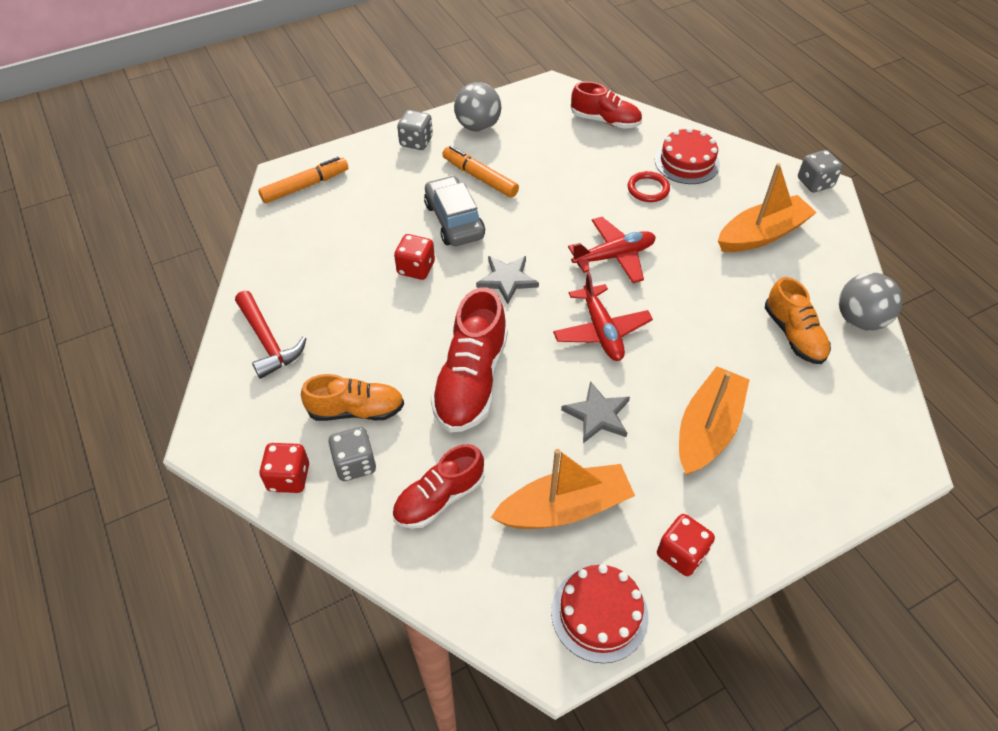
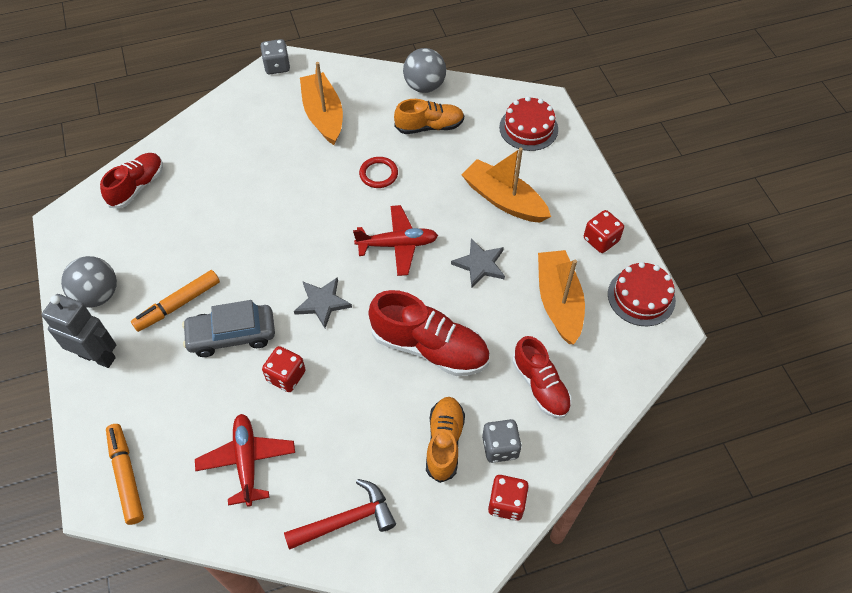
camera: 80 degrees left, 5 degrees up
(416, 142) = (97, 356): grey dice -> grey robot
(614, 256) = (317, 218): red plane -> red plane (247, 461)
(648, 189) = (244, 176): red ring -> red ring (378, 174)
(687, 162) = (220, 141): red cake -> red cake (528, 128)

